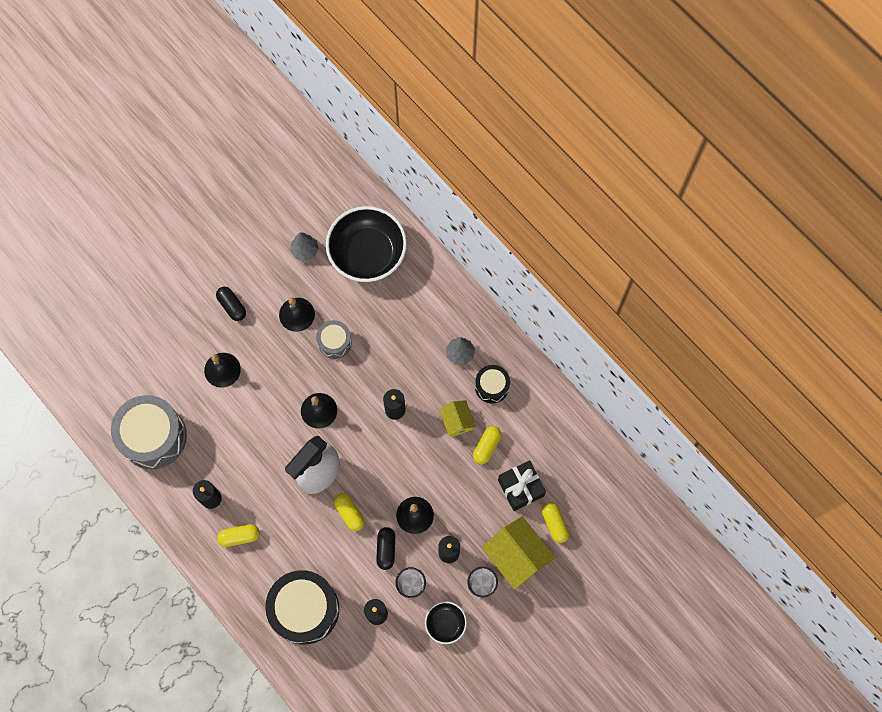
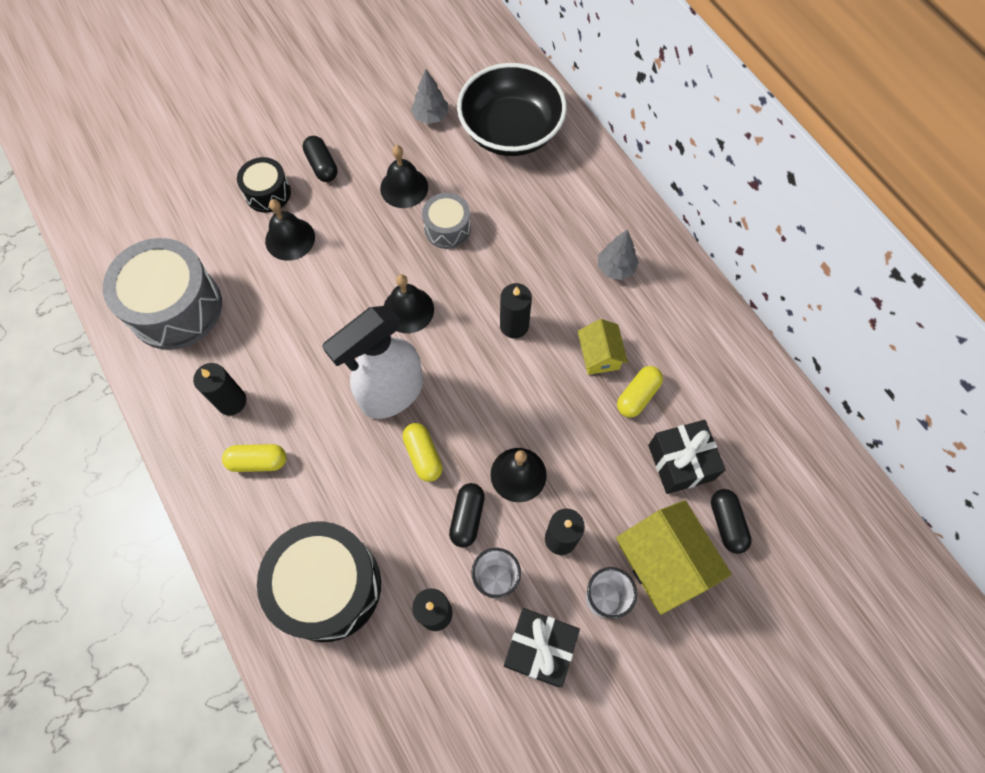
camera: 10 degrees right, 5 degrees down
(445, 623) = (539, 648): black bowl -> black gift
(492, 386) = (654, 317): black drum -> black drum (268, 193)
(554, 524) = (726, 523): yellow capsule -> black capsule

